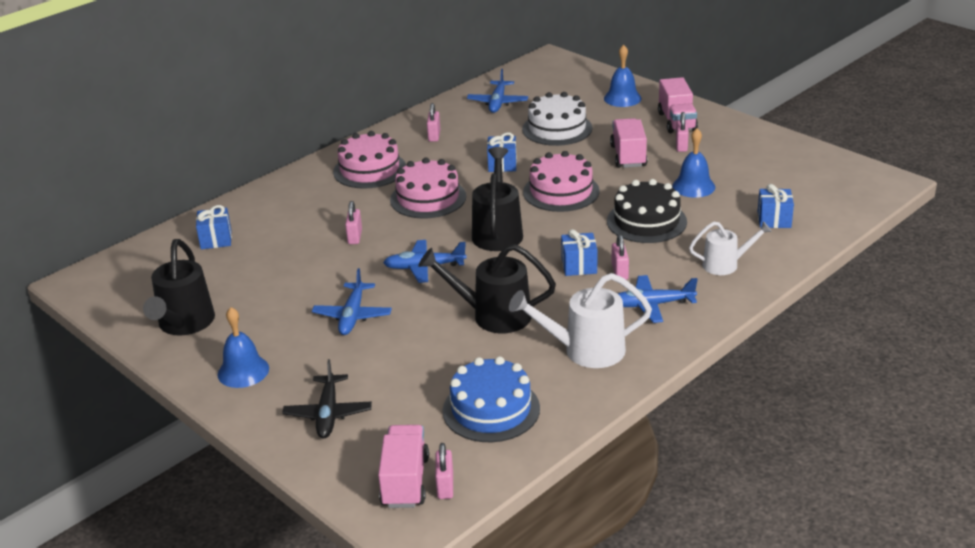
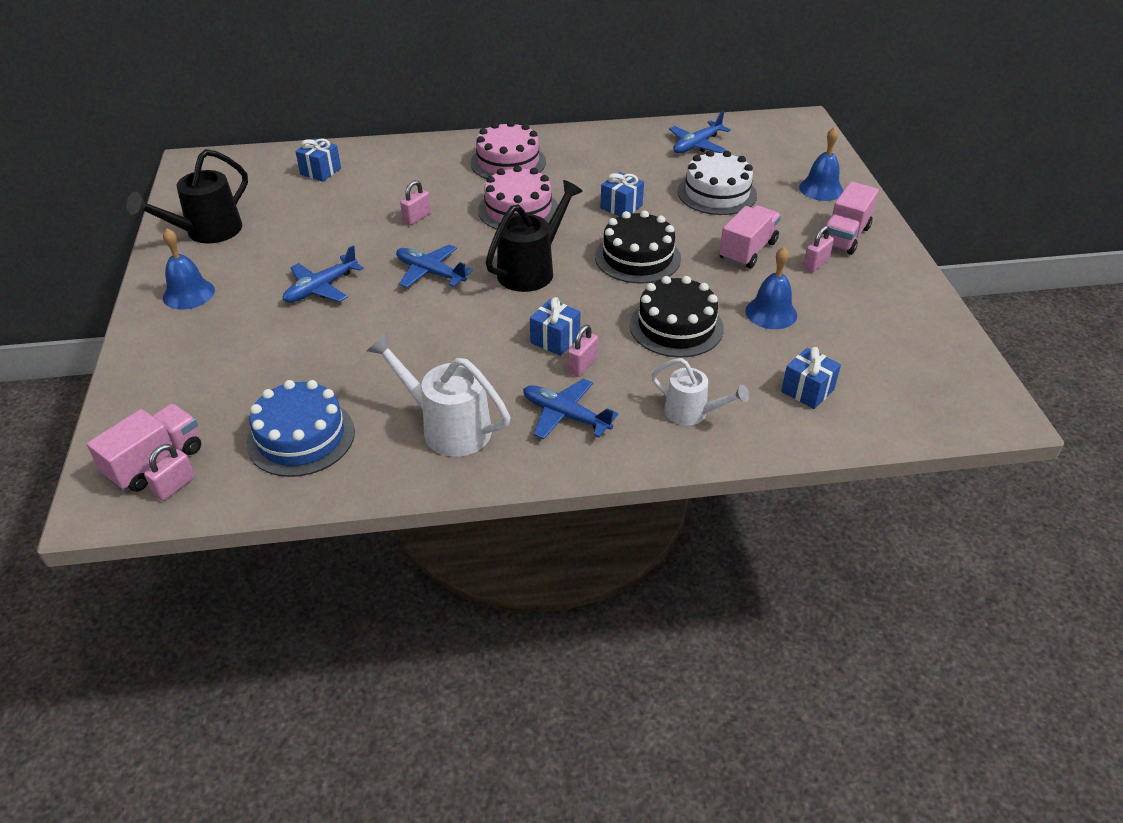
camera: 35 degrees right, 10 degrees up
(328, 413) = (190, 365): black plane -> none
(434, 136) = (600, 154): pink padlock -> none
(492, 315) = (421, 348): black watering can -> none
(561, 191) = (637, 257): pink cake -> black cake

